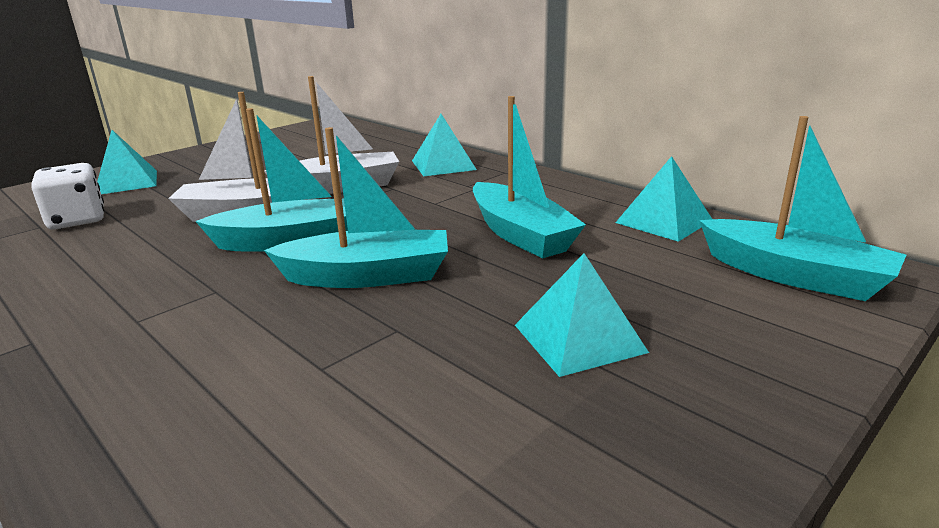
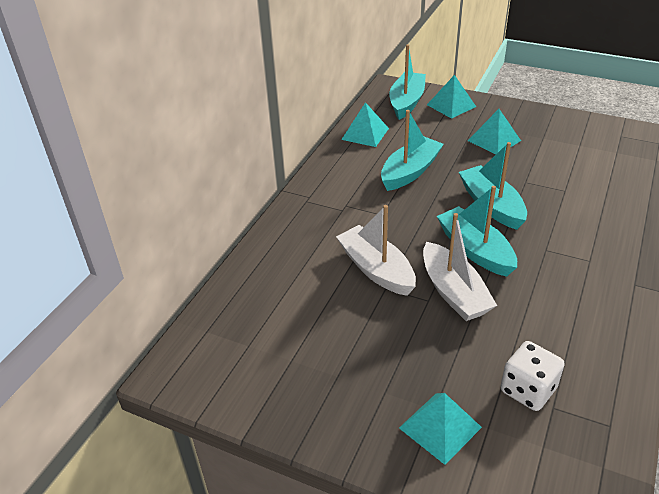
camera: 110 degrees left, 15 degrees up
(443, 165) = (302, 234): turquoise pyramid -> turquoise pyramid (451, 105)

